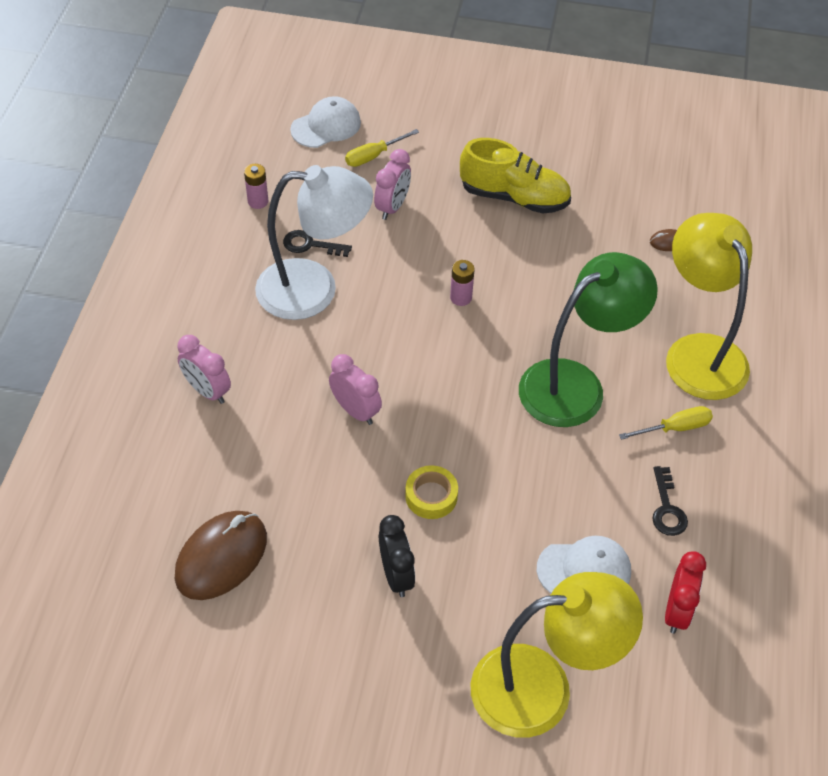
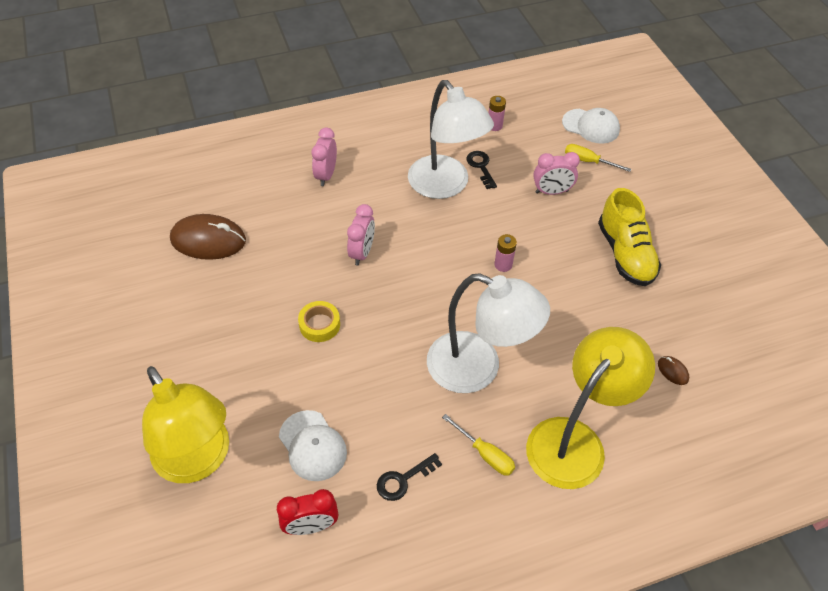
camera: 60 degrees right, 0 degrees up
(396, 575) = (244, 334): black clock -> none
(576, 384) = (478, 368): green lamp -> white lamp

